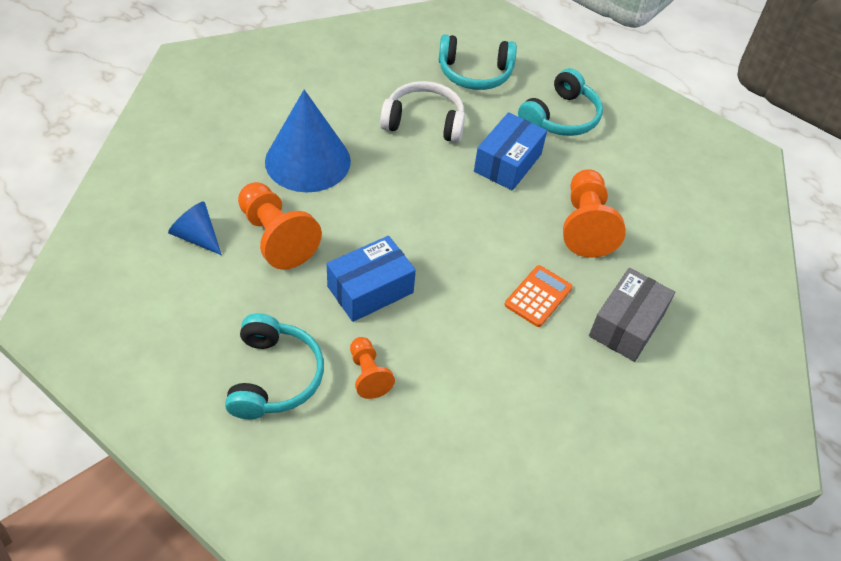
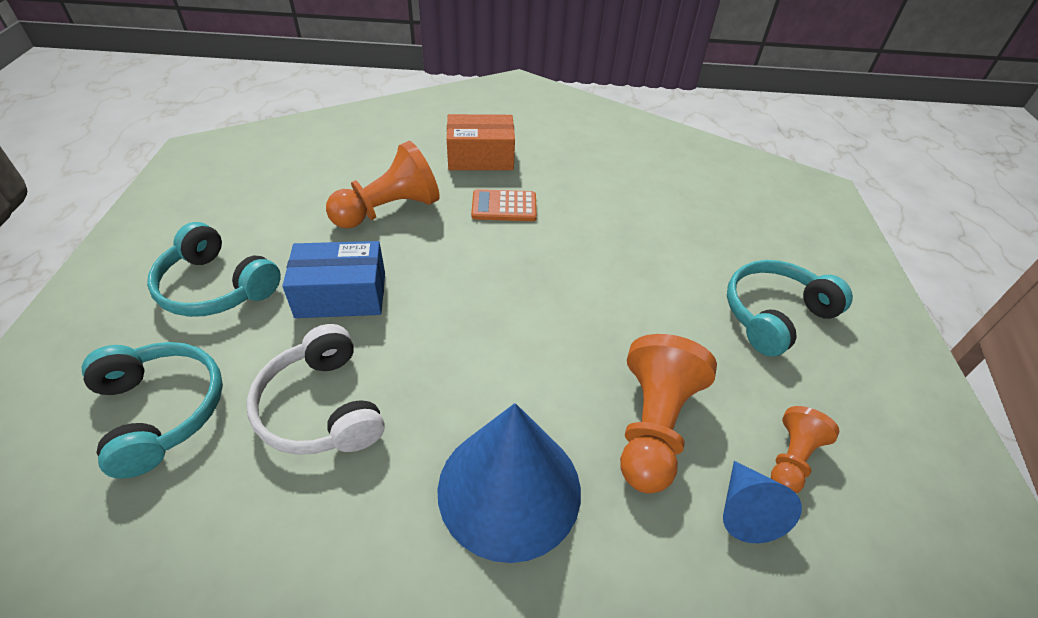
camera: 125 degrees left, 5 degrees down
(368, 374) = (694, 262): orange pawn -> orange pawn (791, 459)
(370, 289) = (620, 307): blue box -> none
(560, 117) = (217, 287): turquoise headphones -> turquoise headphones turned 150 degrees counterclockwise
(627, 325) = (480, 157): grey box -> orange box

